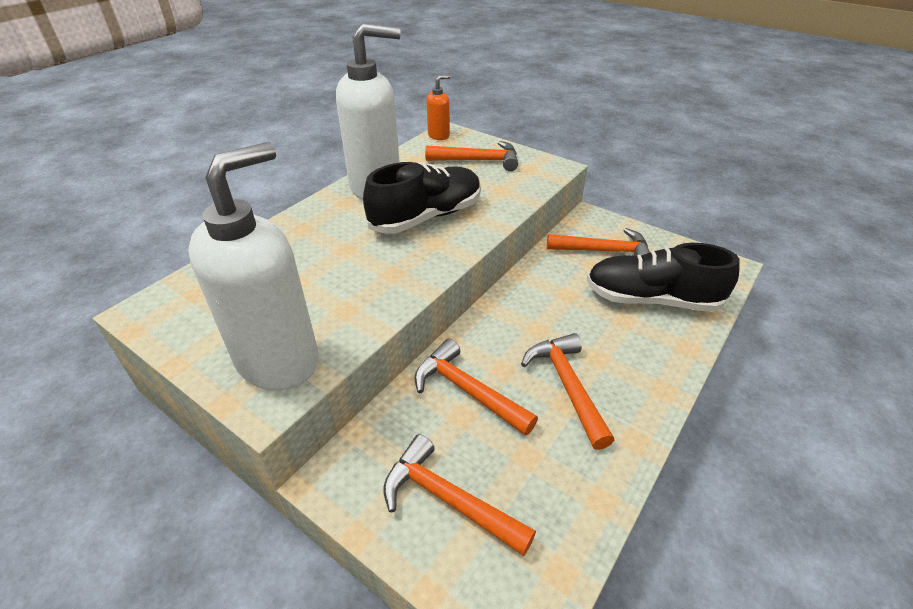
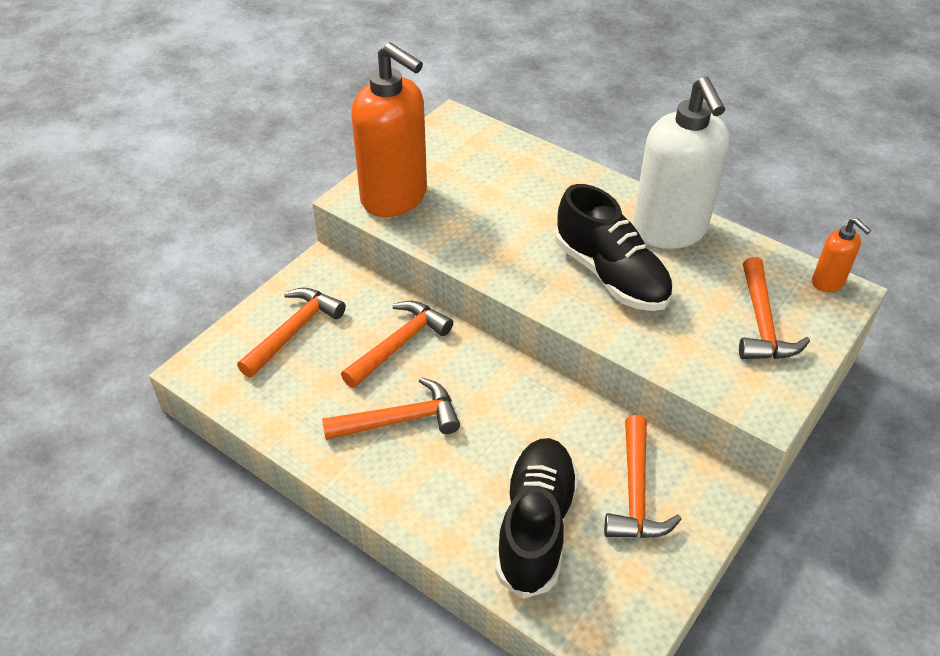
camera: 90 degrees right, 5 degrees up
(279, 360) = (395, 197): white soap dispenser -> orange soap dispenser

